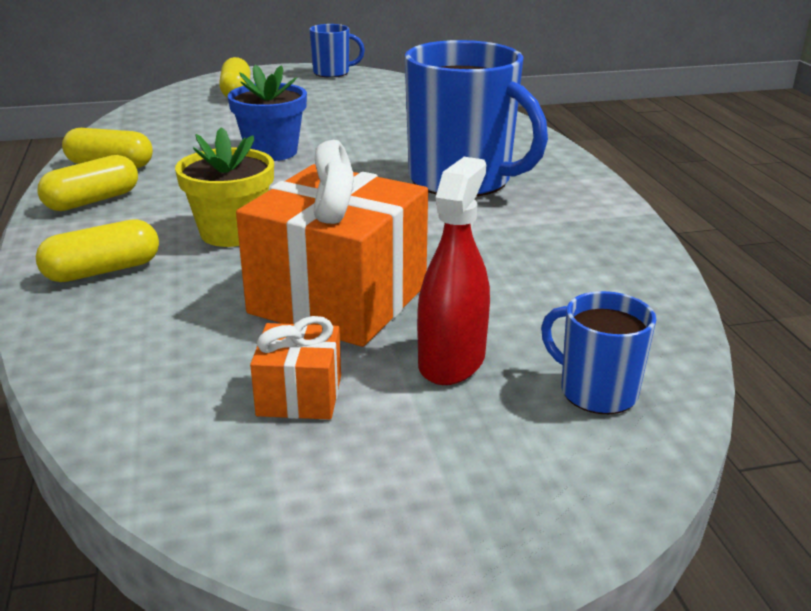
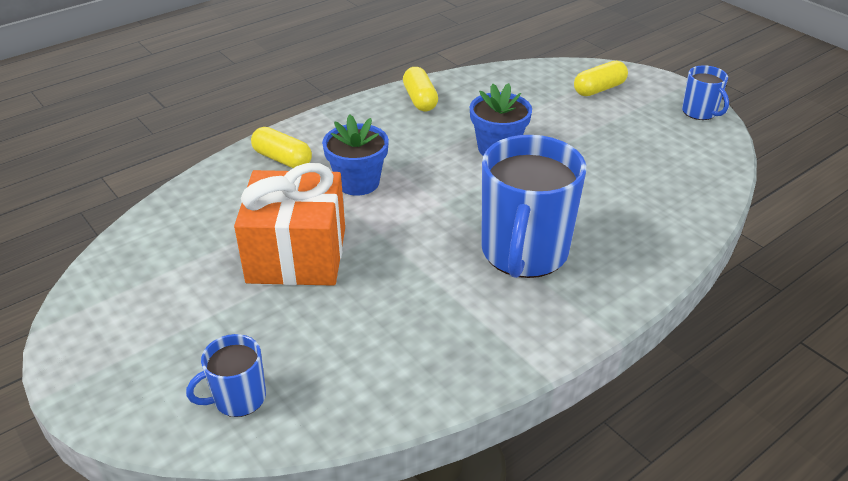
camera: 65 degrees right, 10 degrees up
(92, 201) = (365, 117): yellow capsule -> none
(232, 233) = (358, 182): yellow flower pot -> blue flower pot
(299, 395) = (187, 277): orange gift -> none
(451, 361) = (246, 324): red spray bottle -> none
(596, 391) = (238, 398): blue mug -> blue mug turned 135 degrees counterclockwise

